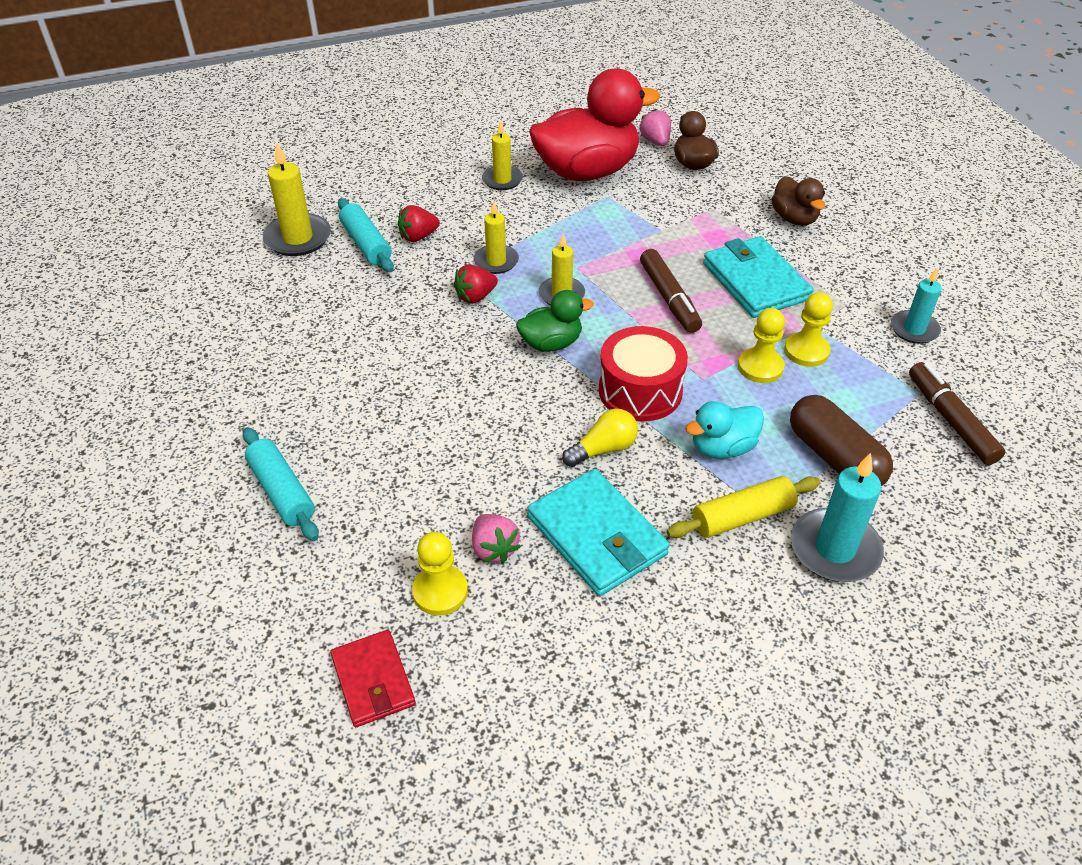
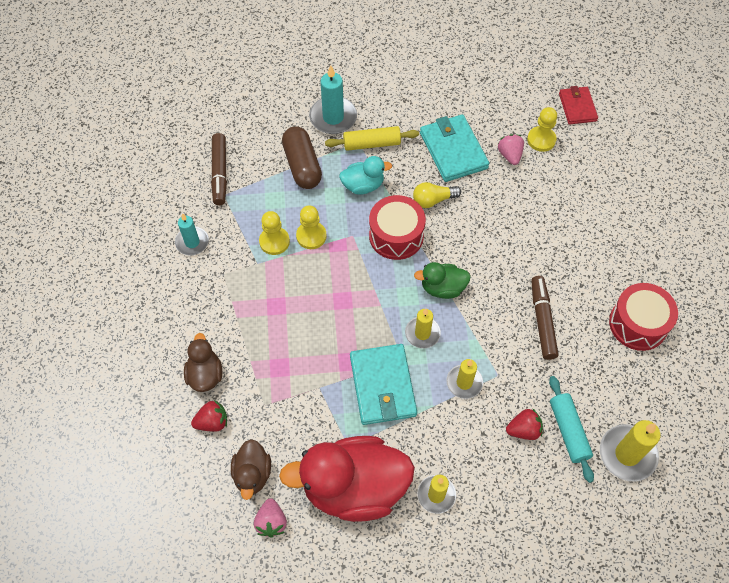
camera: 165 degrees left, 15 degrees up
(275, 354) = (638, 324): none -> red drum
(282, 492) = (626, 214): turquoise rolling pin -> none
(475, 297) = (487, 346): red strawberry -> red strawberry (212, 422)
(669, 298) = (345, 311): brown marker -> brown marker (542, 321)
(755, 281) = (274, 312): turquoise wallet -> turquoise wallet (382, 386)

